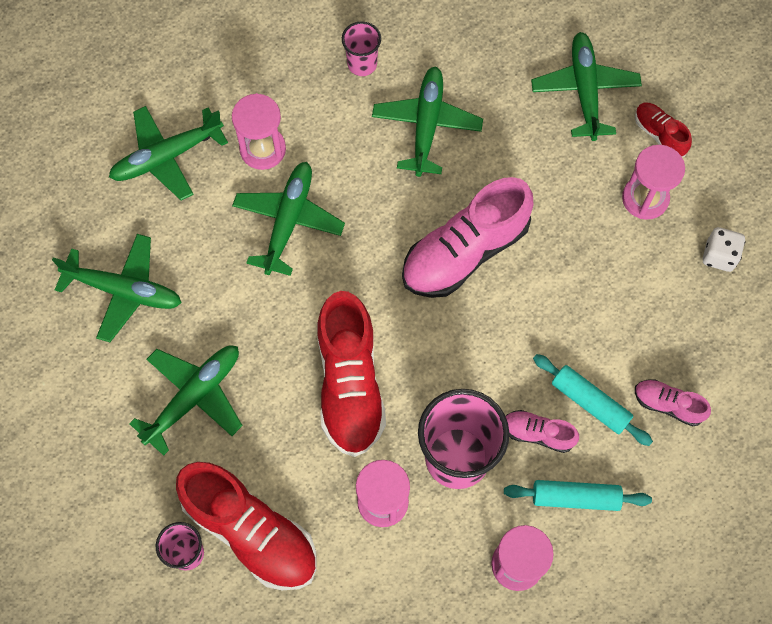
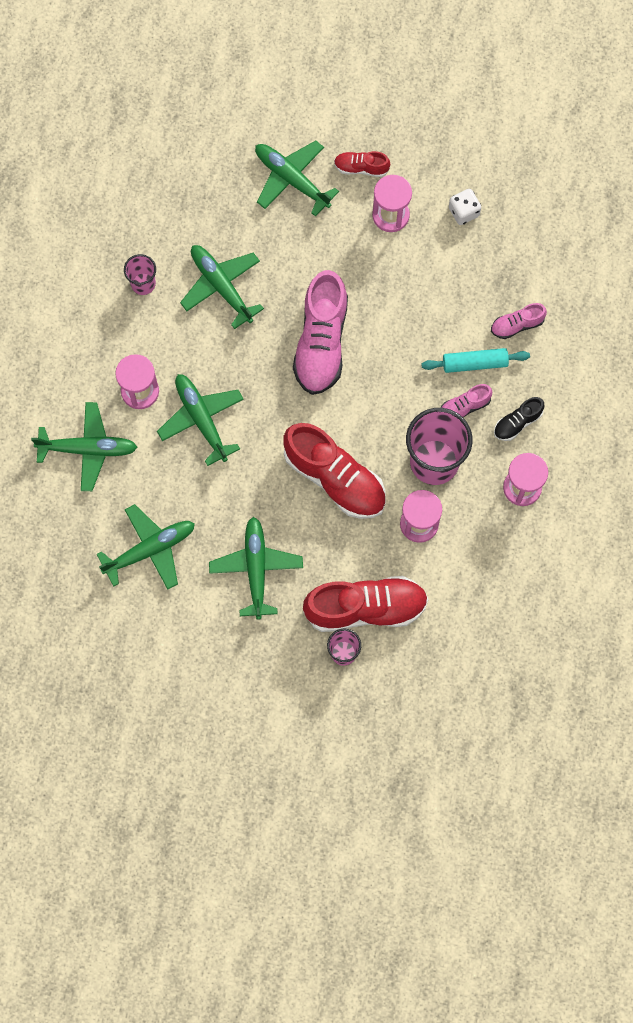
camera: 45 degrees left, 5 degrees up
(167, 156) = (87, 449): green plane -> green plane turned 105 degrees counterclockwise
(575, 497) = (517, 422): turquoise rolling pin -> black shoe

